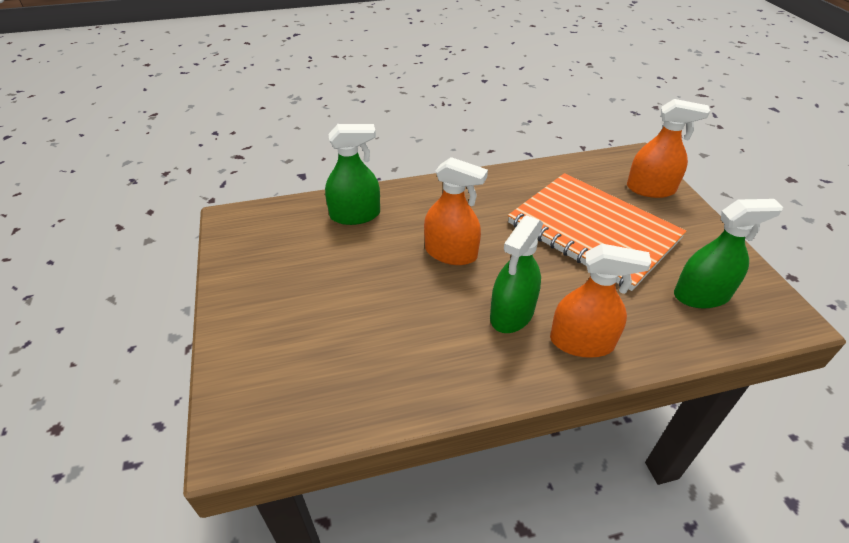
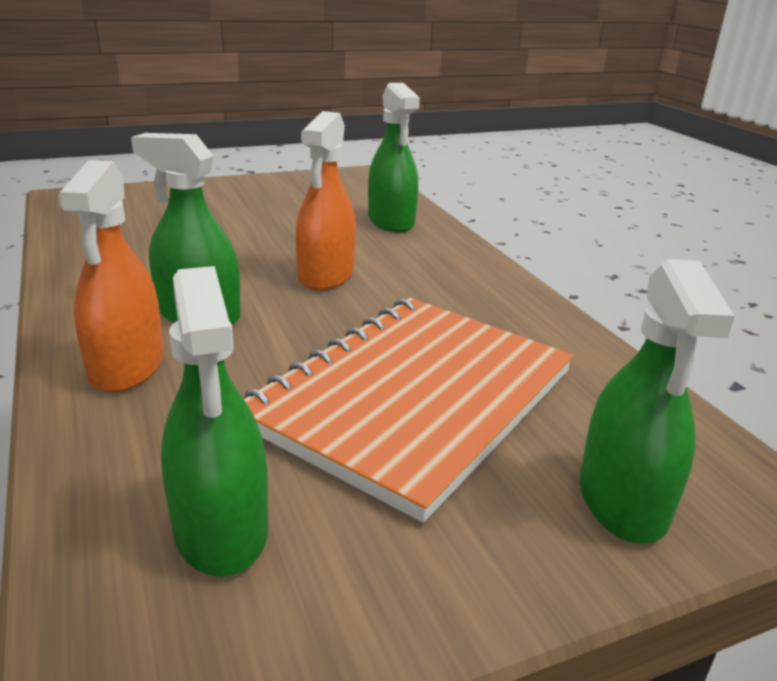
camera: 80 degrees right, 15 degrees down
(650, 189) = (622, 500): orange spray bottle -> green spray bottle

